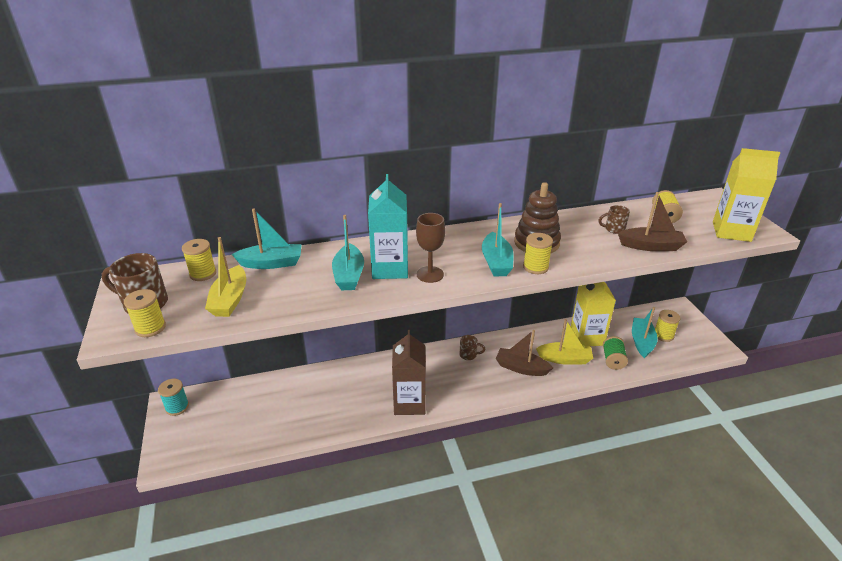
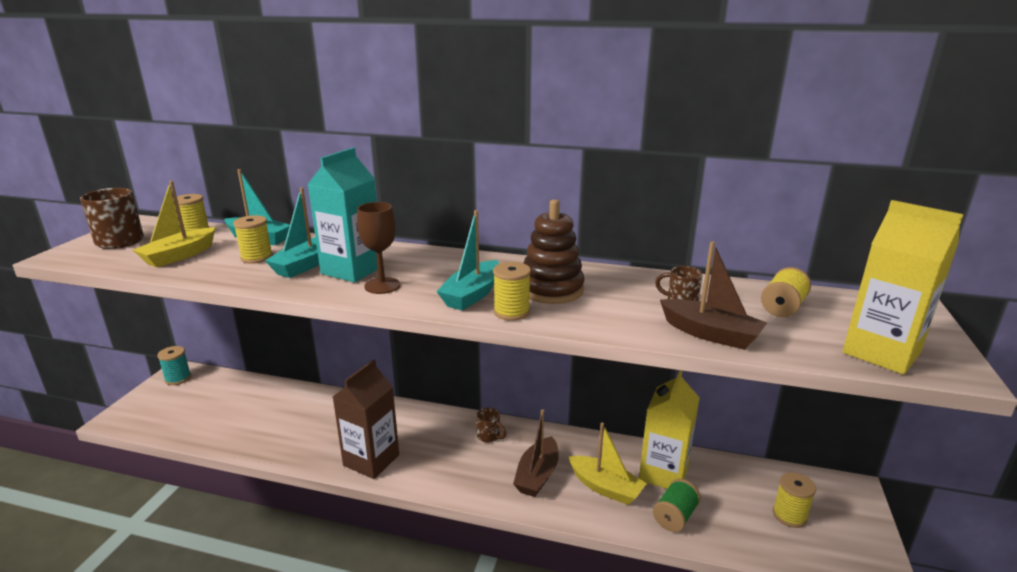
camera: 30 degrees right, 10 degrees down
(150, 328) = (92, 258): yellow spool -> yellow spool (257, 257)
(521, 368) = (537, 475): brown boat -> brown boat turned 120 degrees counterclockwise
(642, 342) = (744, 510): turquoise boat -> none

